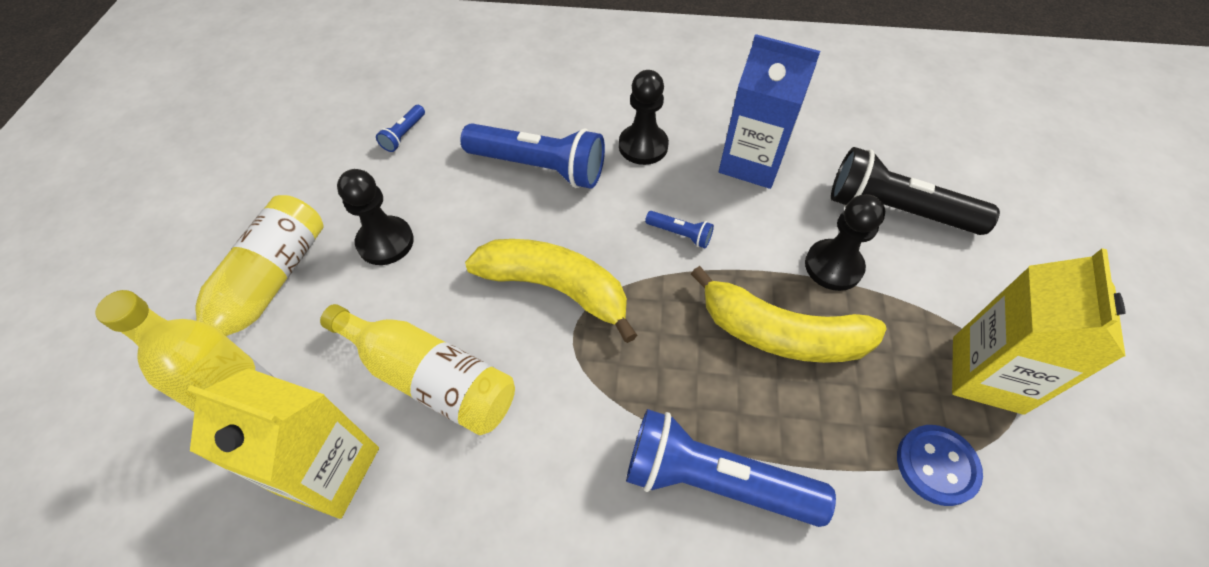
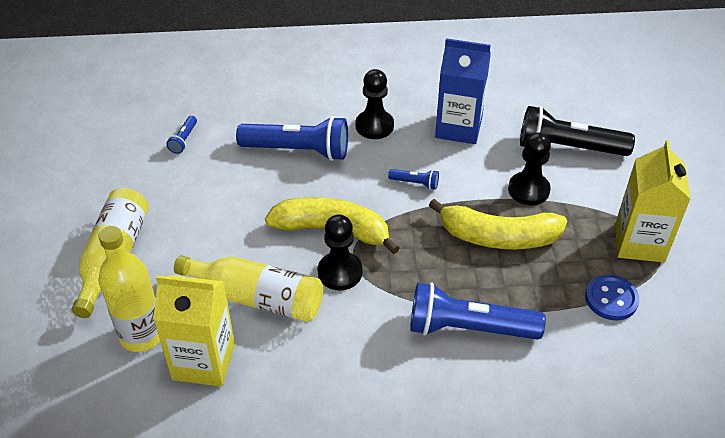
camera: 10 degrees left, 10 degrees down
(385, 242) = (195, 216): black pawn -> black pawn (340, 272)

